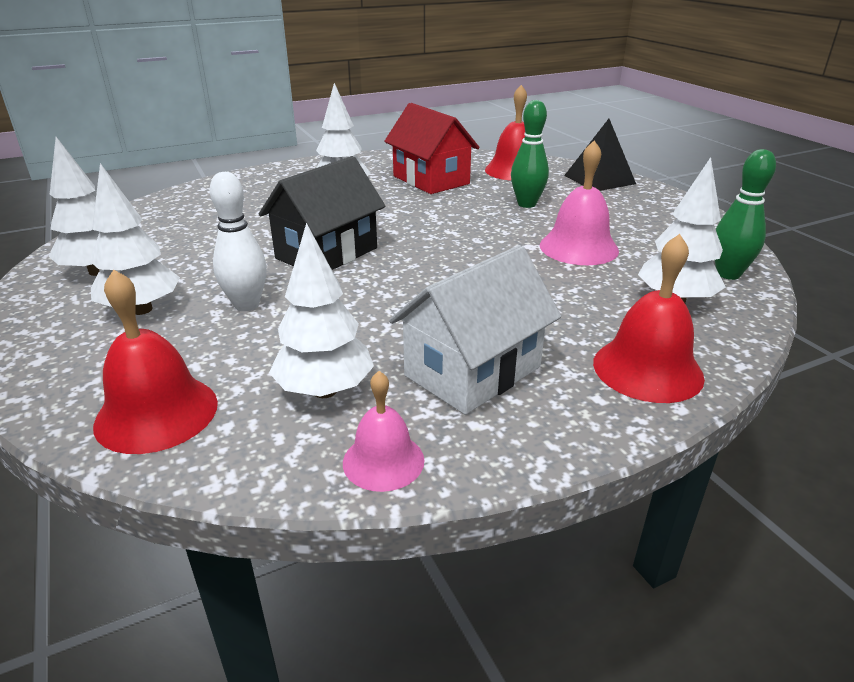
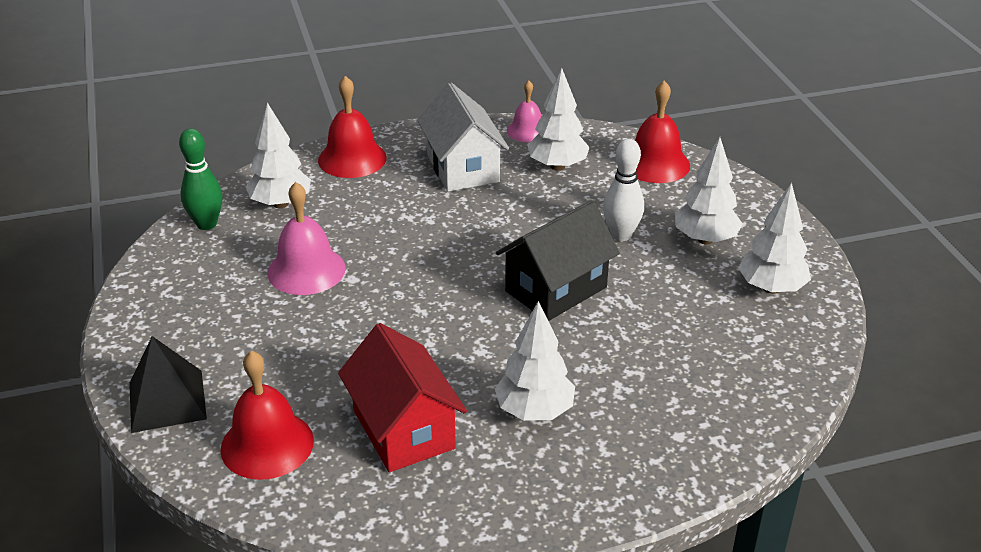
camera: 170 degrees left, 5 degrees up
(473, 371) = (462, 168): white house -> white house turned 75 degrees counterclockwise
(526, 204) = (307, 351): green bowling pin -> none

